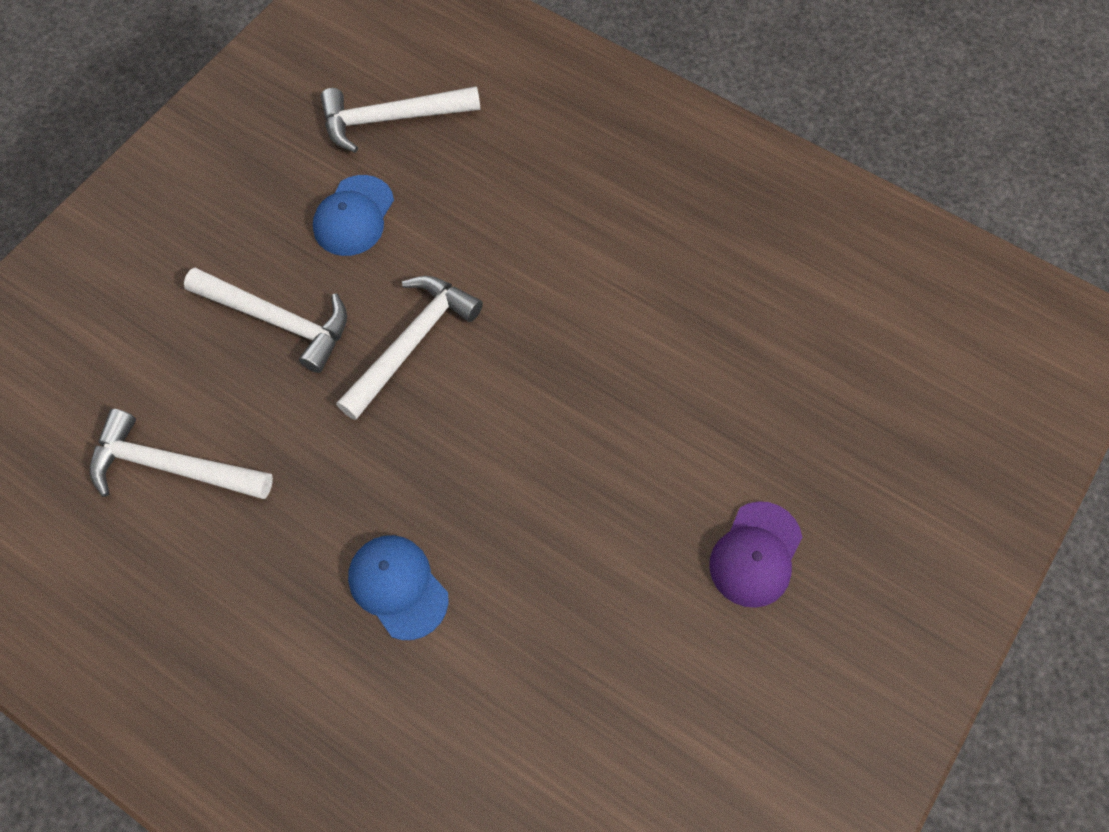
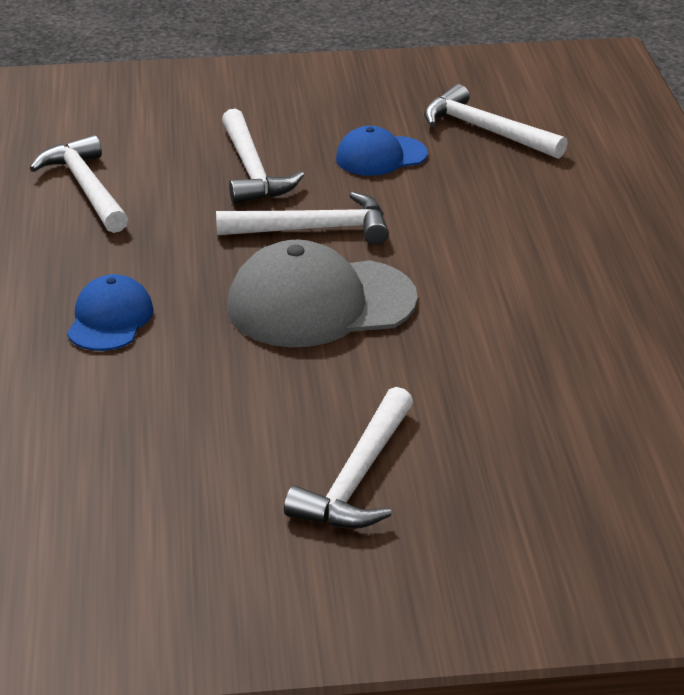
camera: 50 degrees right, 30 degrees down
(519, 416) = (320, 304): none -> grey cap
(755, 554) = (358, 477): purple cap -> white hammer

